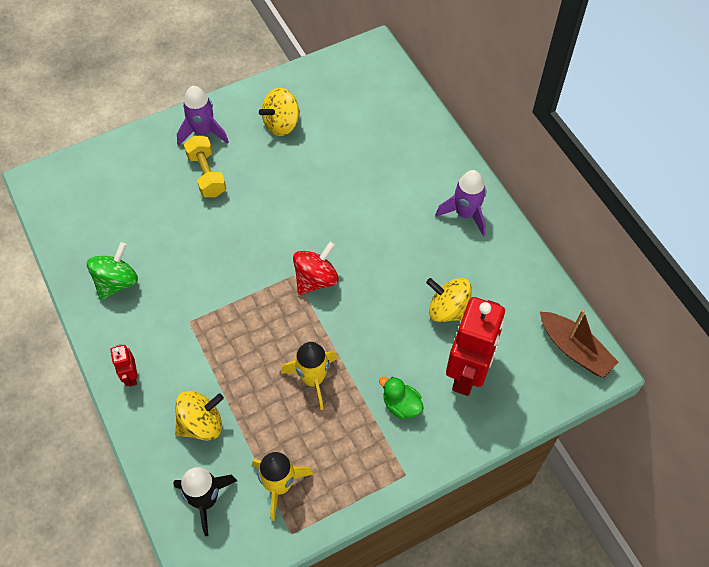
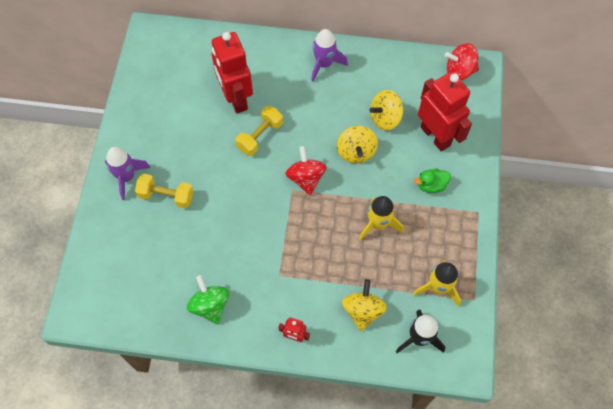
camera: 55 degrees left, 5 degrees up
(281, 124) = (163, 124): yellow spinning top -> yellow spinning top (356, 152)
(332, 210) = (260, 136): none -> yellow dumbbell
(358, 163) = (236, 98): none -> red robot
(574, 349) = (459, 71): brown boat -> red spinning top

